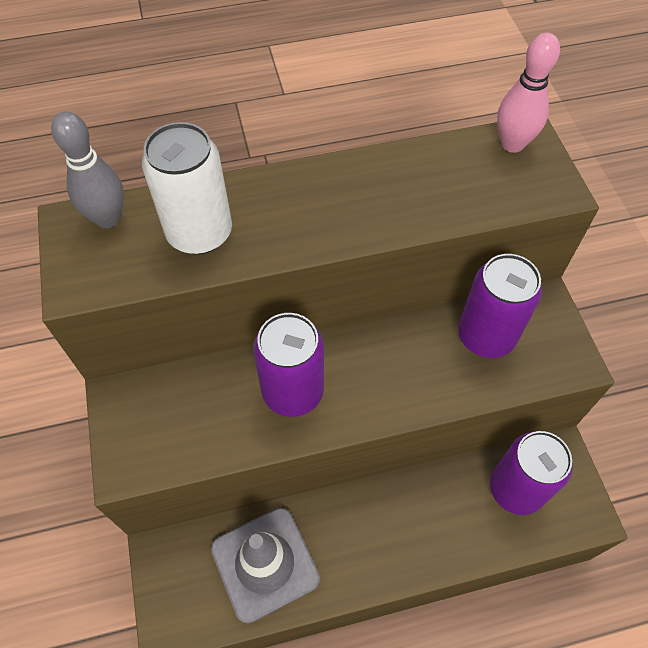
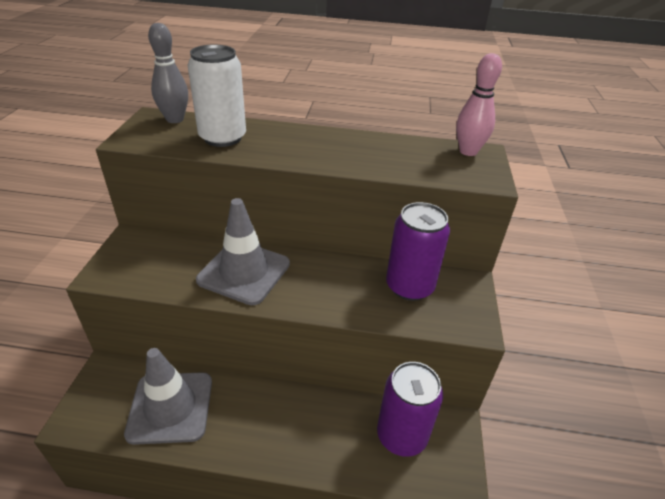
camera: 20 degrees right, 20 degrees down
(293, 391) = (244, 272): purple can -> grey traffic cone

